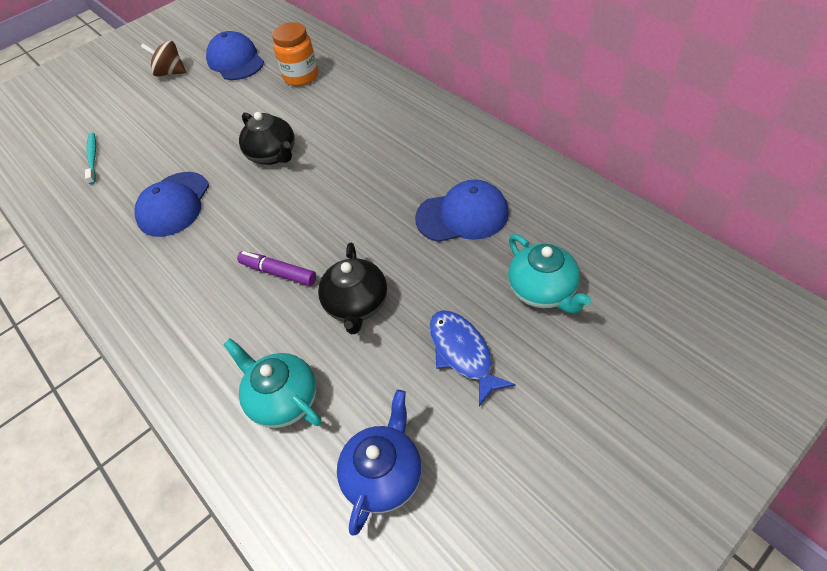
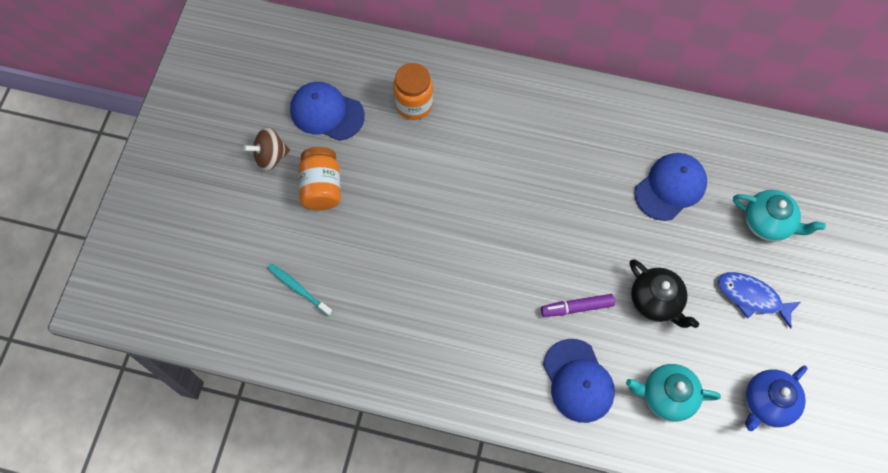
camera: 40 degrees left, 15 degrees up
(174, 204) = (430, 295): blue cap -> blue cap (578, 381)
(181, 102) = (321, 187): none -> orange jar
(273, 155) = (470, 204): black teapot -> none
(384, 475) = (767, 403): blue teapot -> blue teapot turned 120 degrees counterclockwise

